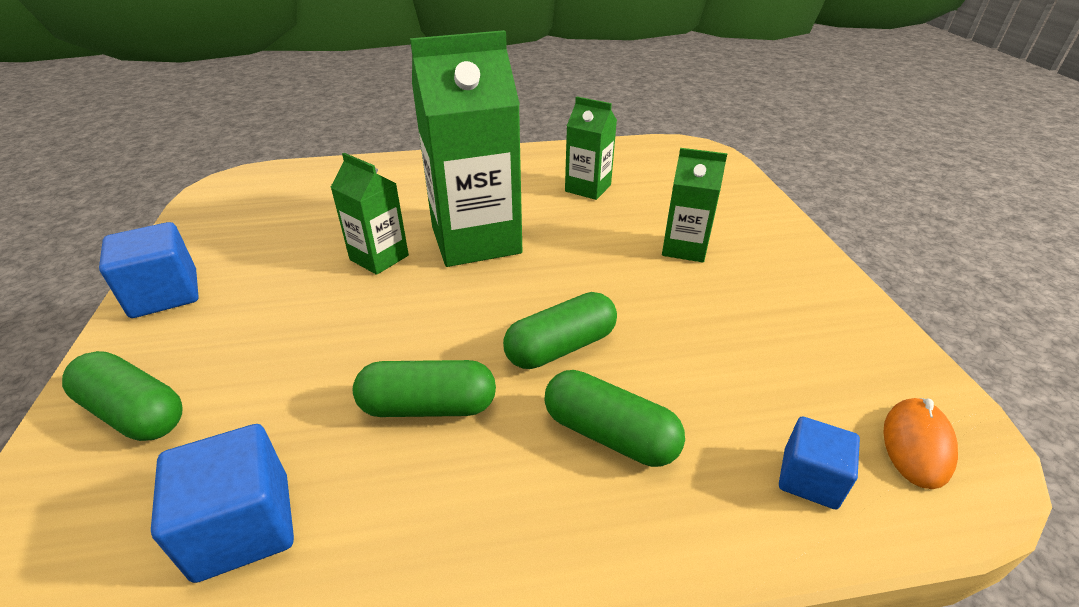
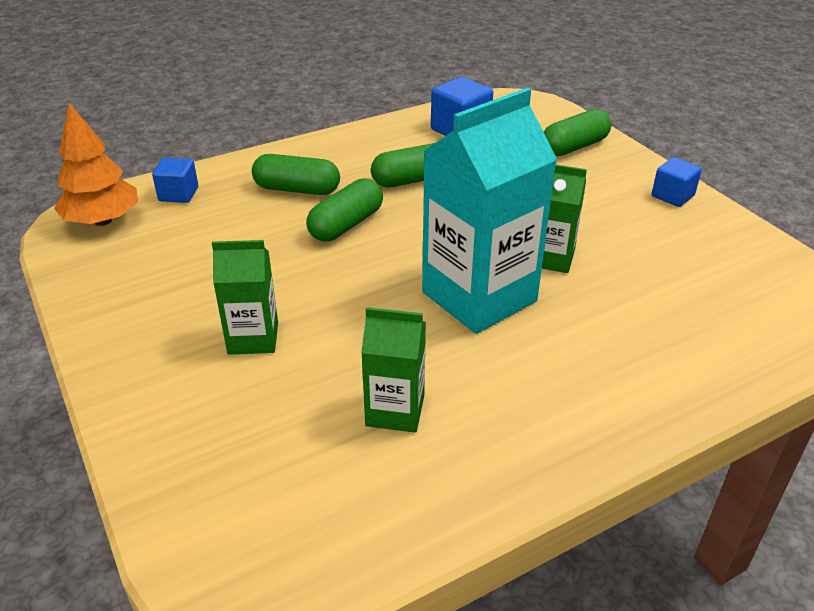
camera: 160 degrees right, 0 degrees up
(135, 412) = (574, 147): green capsule -> green capsule turned 45 degrees counterclockwise
(165, 294) = (672, 196): blue cube -> blue cube, size x0.65
(476, 240) = (479, 296): green carton -> turquoise carton
(917, 444) = (102, 221): orange mouse -> orange tree

